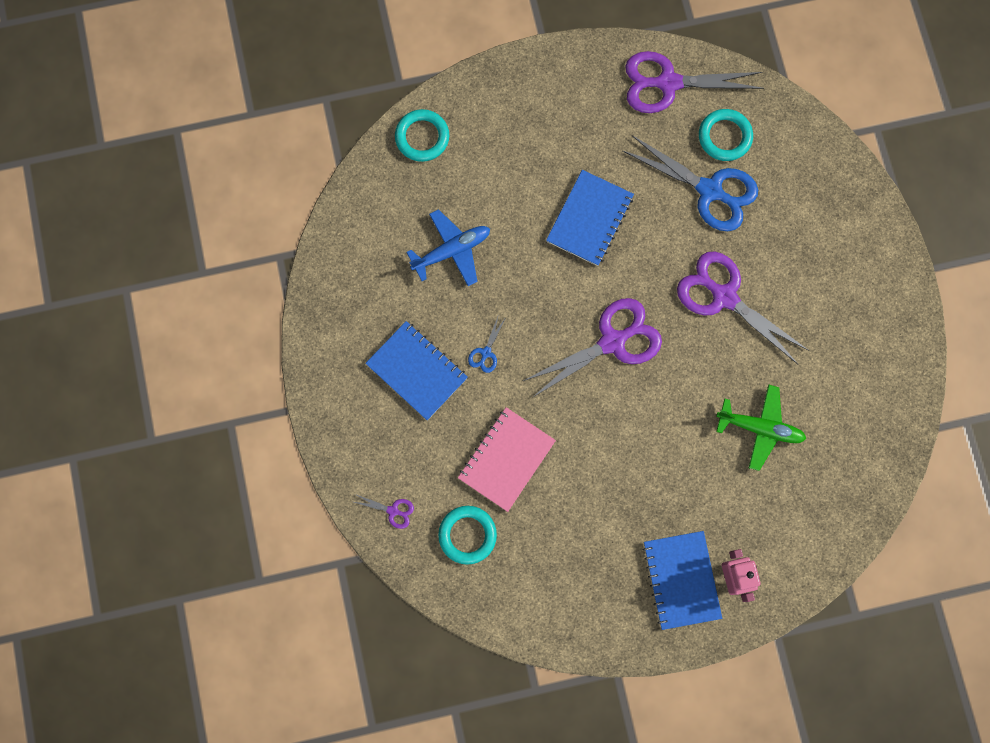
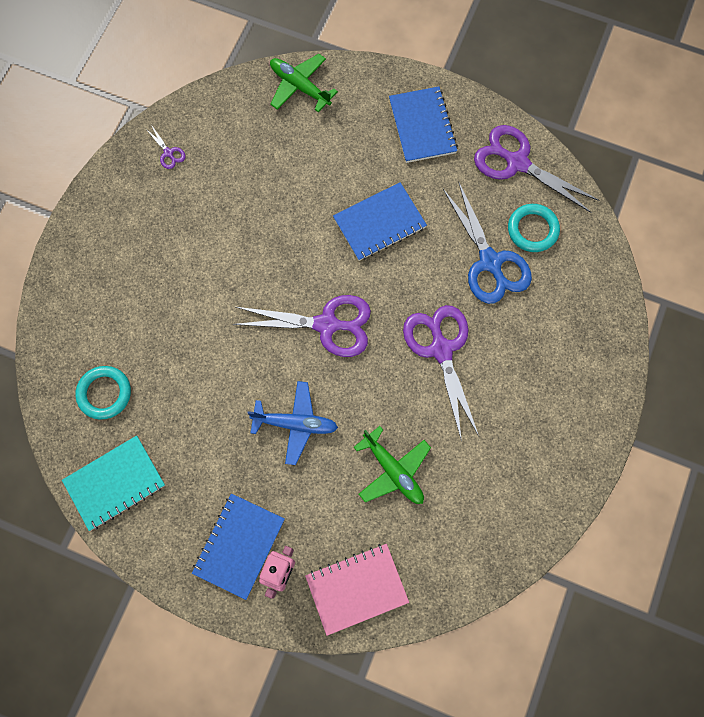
camera: 35 degrees right, 5 degrees down
(393, 511) = (65, 337): purple scissors -> purple scissors (168, 153)
(417, 371) = (164, 248): blue notebook -> blue notebook (422, 126)
(422, 137) = (299, 86): turquoise ring -> green plane
(452, 251) = (258, 179): blue plane -> blue plane (295, 424)
(486, 352) = (225, 268): blue scissors -> none
(506, 459) = (178, 357): pink notebook -> pink notebook (356, 588)
(537, 603) = (115, 483): none -> turquoise notebook

